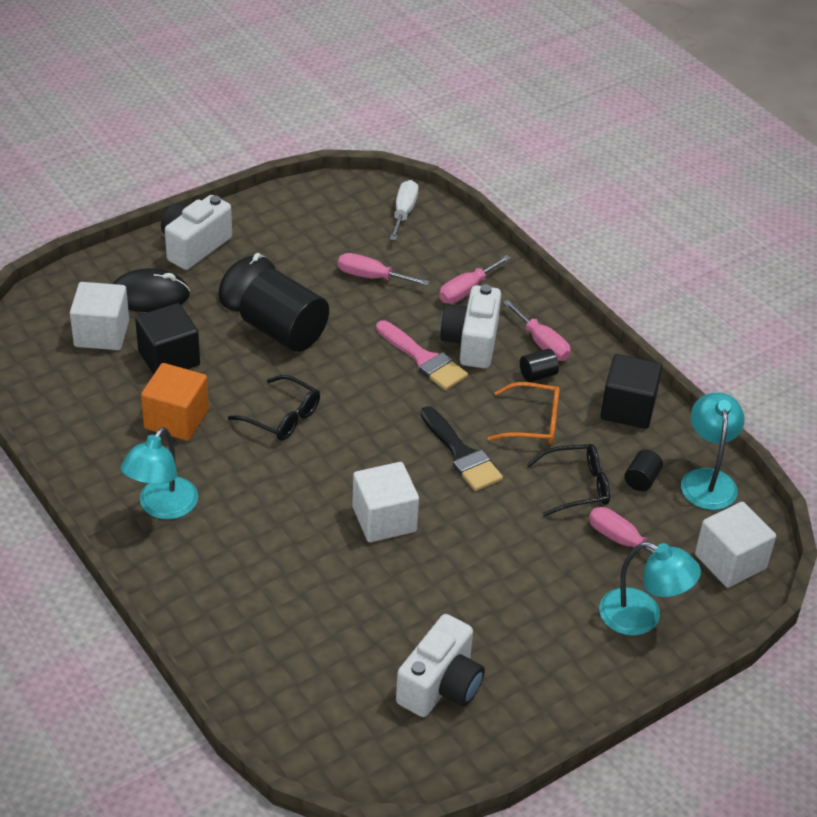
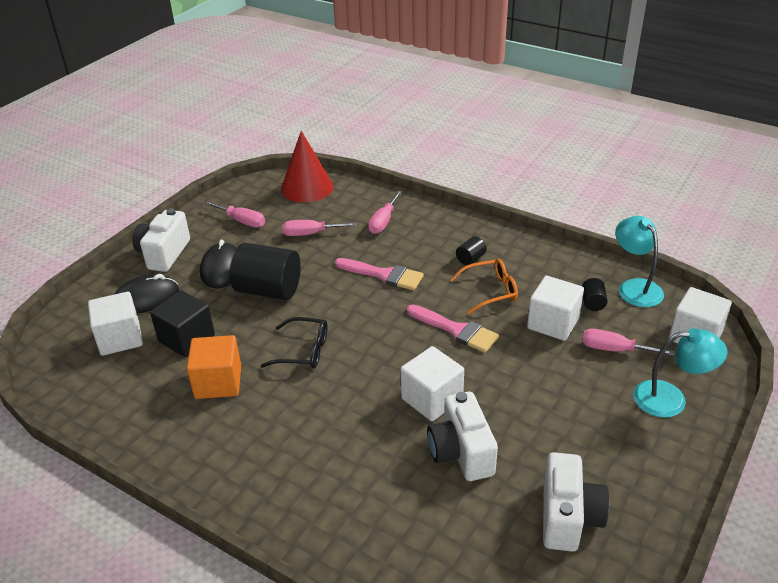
camera: 20 degrees left, 5 degrees down
(162, 507) = (245, 458): turquoise lamp -> none
(404, 212) = (307, 188): white screwdriver -> red cone
(461, 454) = (456, 330): black brush -> pink brush
(471, 343) = (410, 253): white camera -> white camera (461, 452)
(542, 343) = (458, 238): pink screwdriver -> pink screwdriver (242, 221)
(576, 486) = (553, 323): black glasses -> white cube
(628, 408) = (547, 260): black cube -> none

